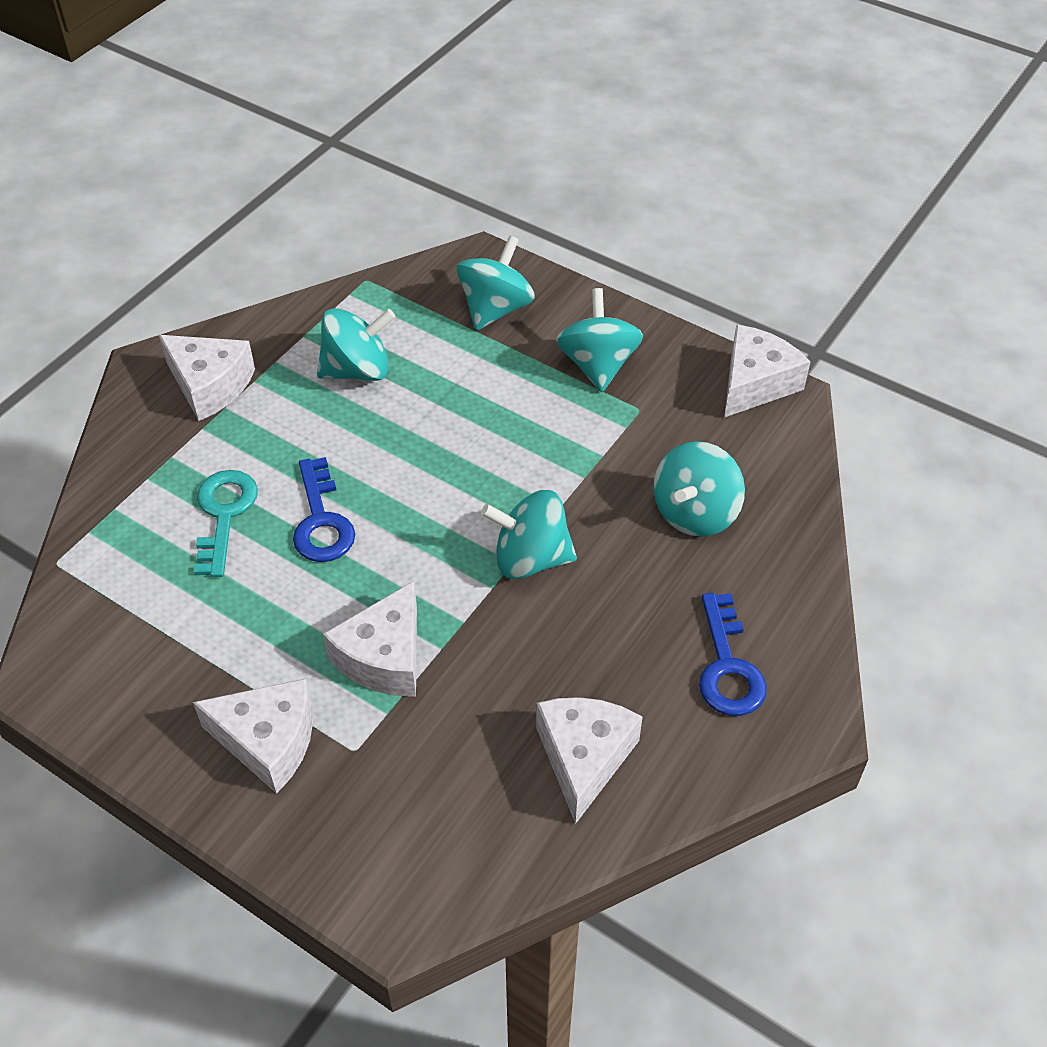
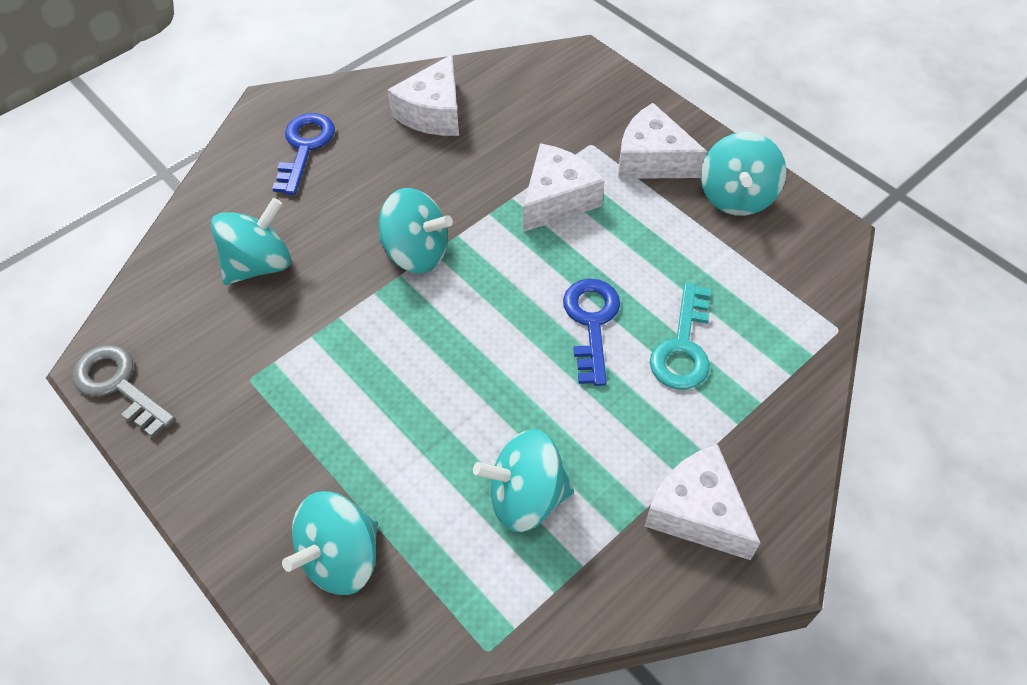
camera: 165 degrees left, 5 degrees up
(598, 365) = (263, 445): turquoise spinning top -> turquoise spinning top (736, 196)
(755, 383) = (118, 385): white cheese -> grey key

